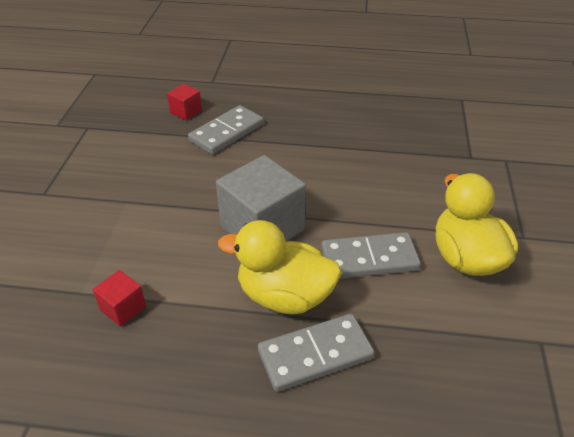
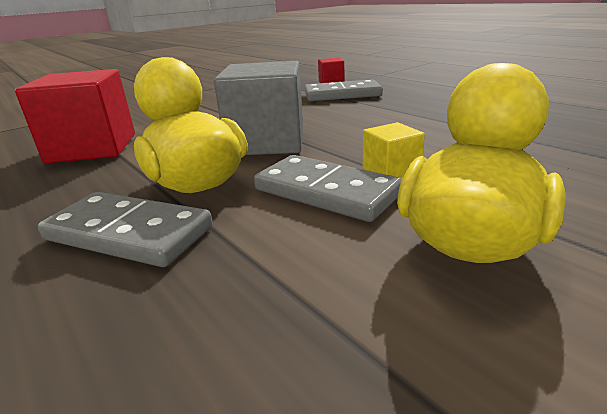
camera: 45 degrees right, 15 degrees down
(123, 308) = (93, 148): red cube -> red cube, size x2.09
(379, 221) = (391, 171): none -> yellow cube

